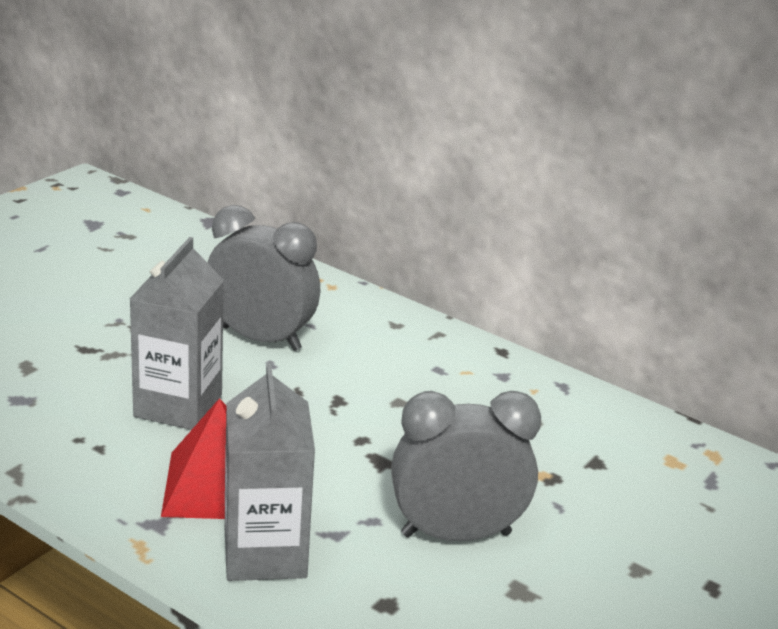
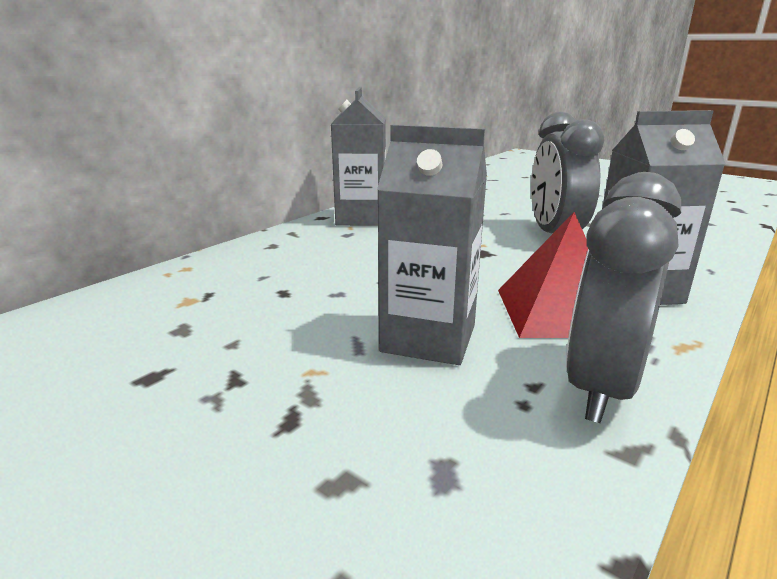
camera: 85 degrees left, 5 degrees down
(261, 338) = (285, 298): grey clock -> grey clock (601, 387)
(502, 379) = (361, 218): none -> grey carton

